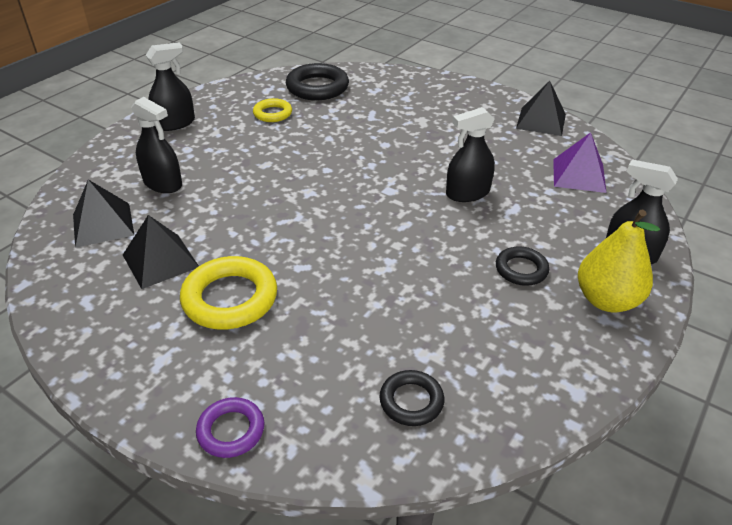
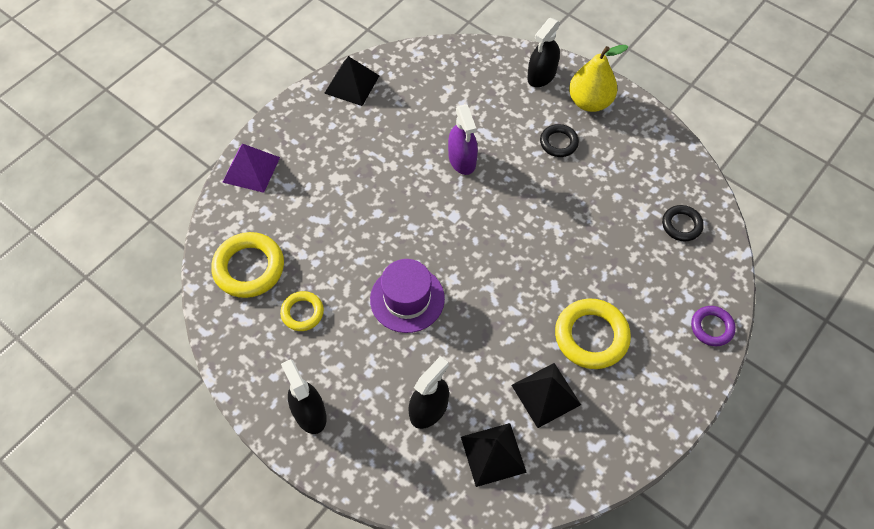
camera: 85 degrees left, 20 degrees up
(285, 166) = (407, 299): none -> purple hat
(317, 87) = (249, 268): black ring -> yellow ring
(467, 193) = (462, 160): black spray bottle -> purple spray bottle
(579, 175) = (442, 79): purple pyramid -> purple pyramid (251, 169)

